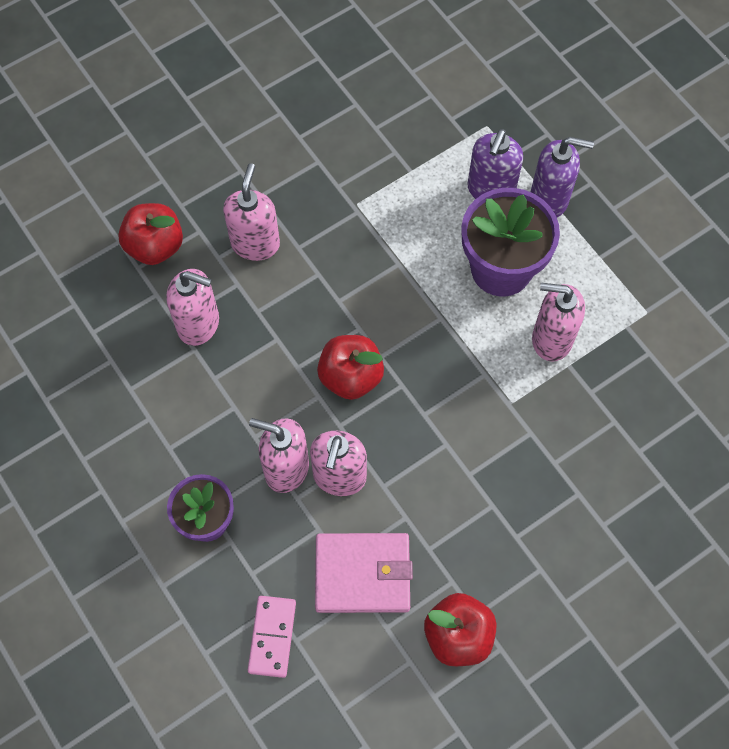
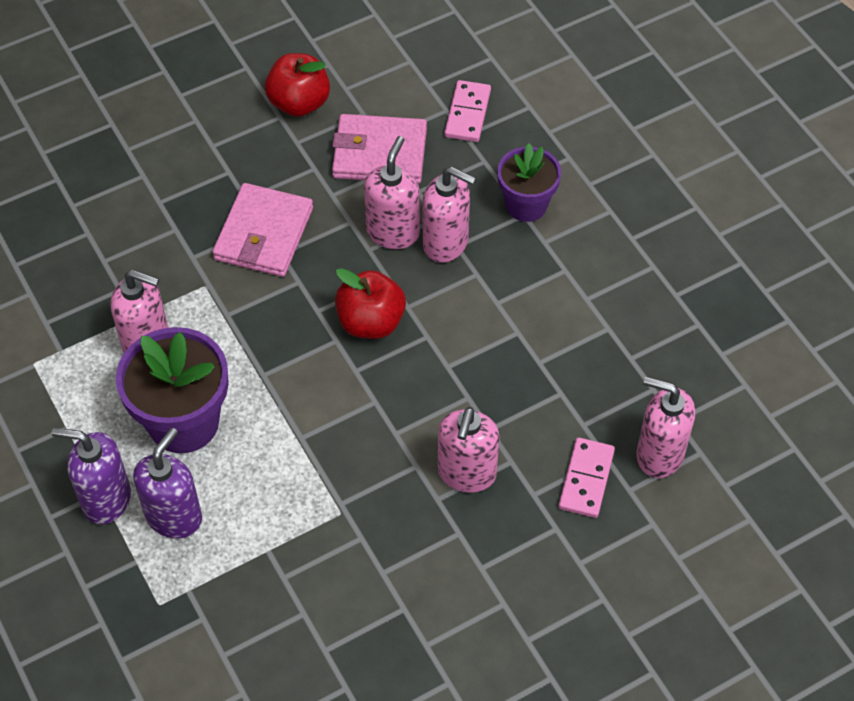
camera: 175 degrees left, 10 degrees down
(155, 246) = (586, 479): red apple -> pink domino
(199, 324) = (534, 387): pink soap dispenser -> pink soap dispenser (659, 454)
(466, 464) = (264, 234): none -> pink wallet

